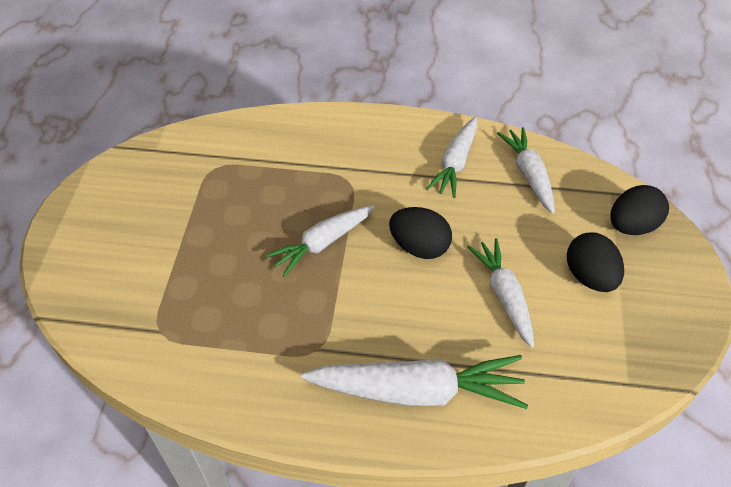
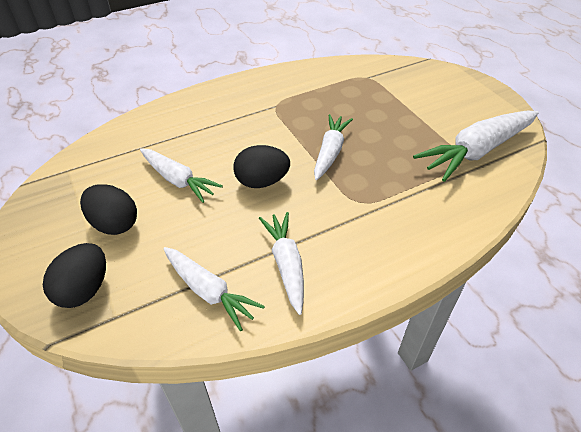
camera: 145 degrees right, 5 degrees down
(417, 391) = (203, 112): white carrot -> white carrot (476, 151)

